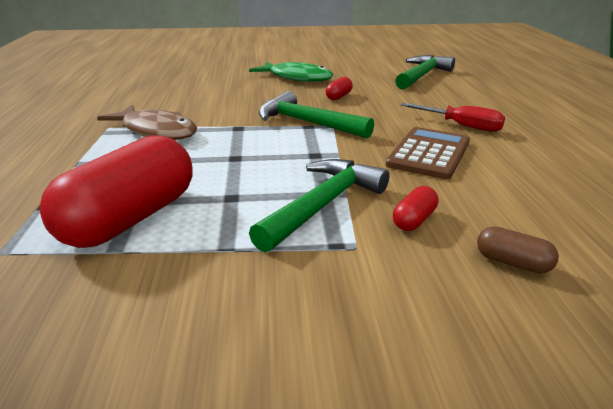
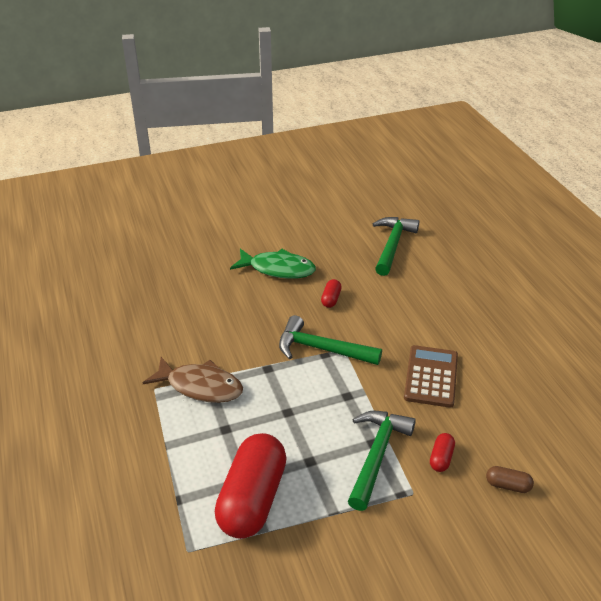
camera: 15 degrees left, 10 degrees up
(461, 126) = (446, 330): red screwdriver -> none

